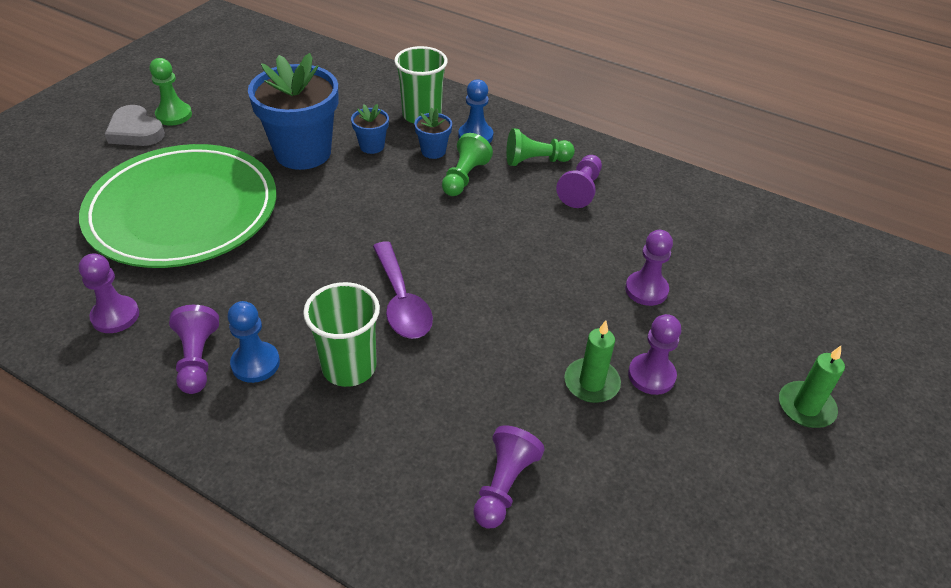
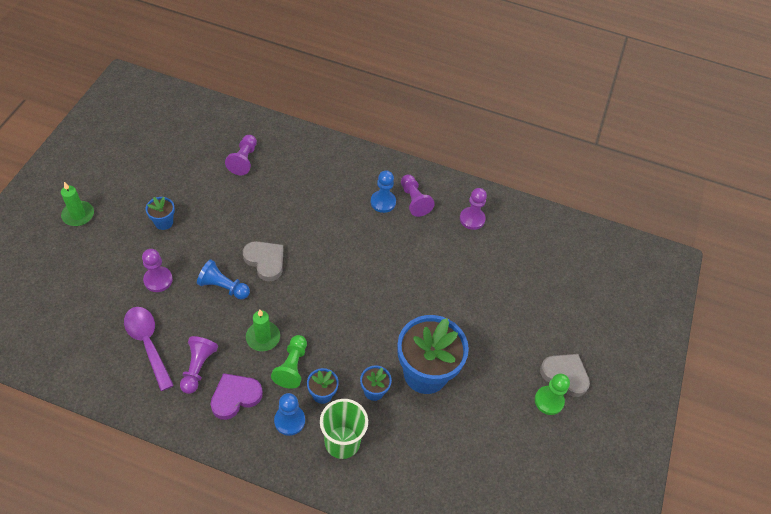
camera: 165 degrees right, 10 degrees up
(183, 211) = (480, 299): green plate -> none
(349, 367) = (333, 206): green cup -> none
(401, 301) = (314, 250): purple spoon -> purple spoon (147, 343)
(482, 295) = (265, 261): none -> grey heart
(535, 161) = (235, 397): green pawn -> purple heart
(548, 269) = (223, 287): none -> blue pawn
(591, 383) = (198, 214): green candle -> green candle (263, 337)
(651, 375) = (164, 222): purple pawn -> blue flower pot

